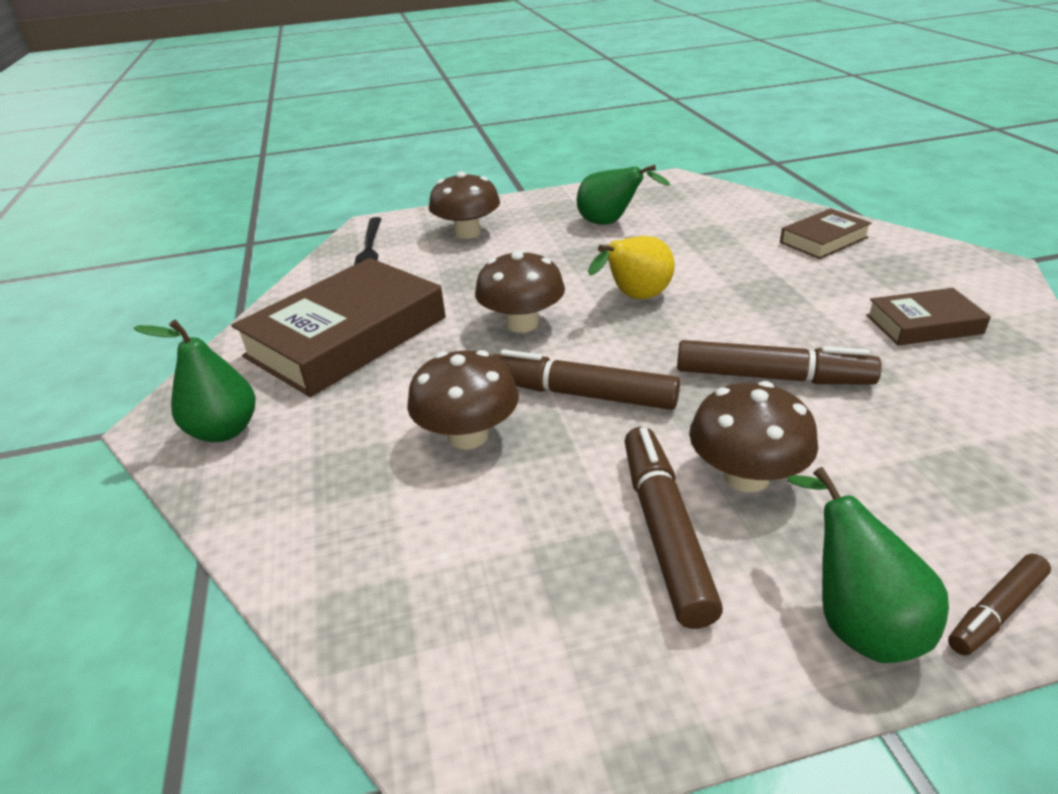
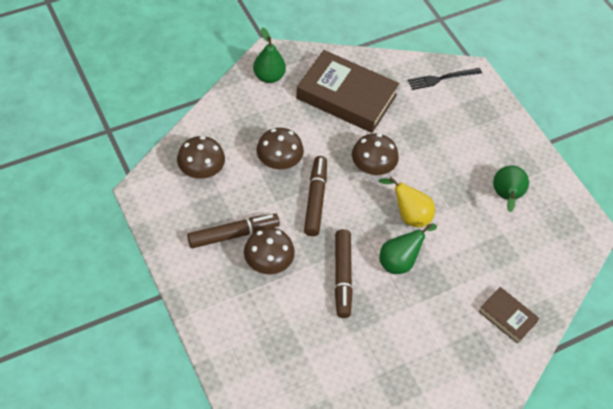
camera: 70 degrees right, 20 degrees up
(467, 233) = (474, 122): brown mushroom -> brown mushroom (201, 170)
(856, 620) = (199, 292): green pear -> green pear (400, 261)
(923, 324) = (407, 353): brown book -> none
(995, 611) = (208, 335): brown marker -> none

